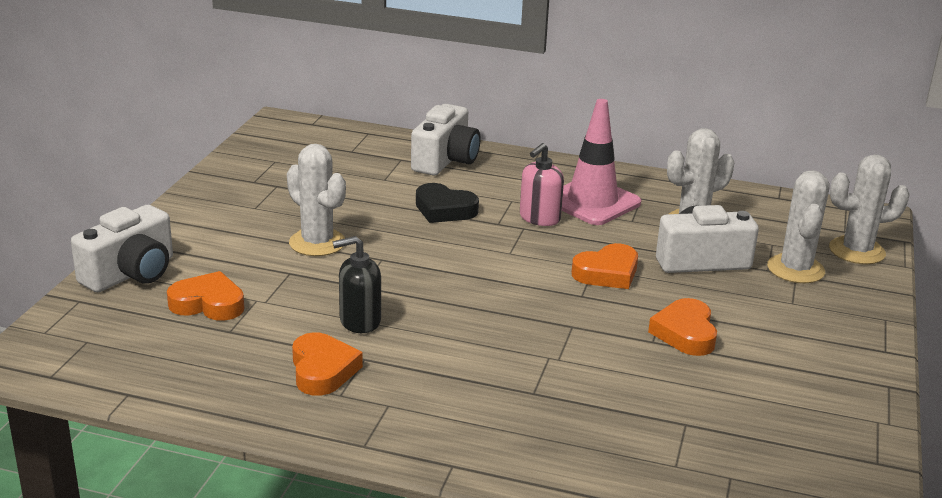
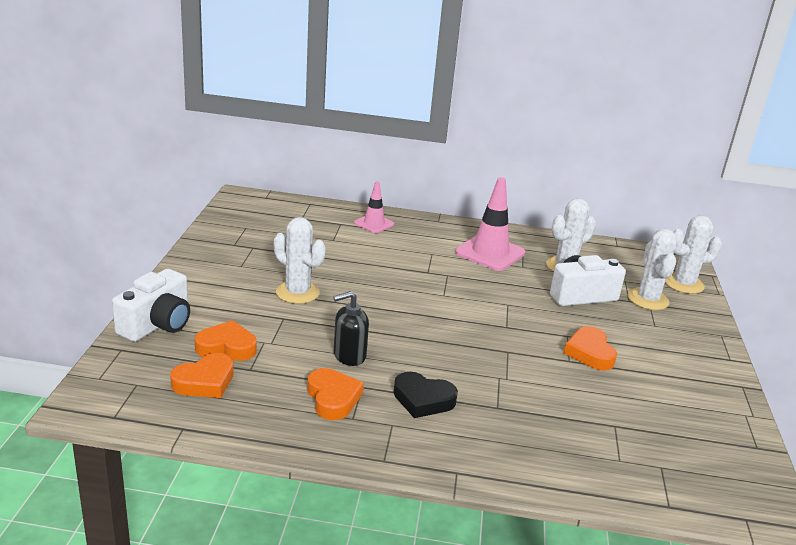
camera: 10 degrees left, 0 degrees up
(444, 209) = (385, 262): black heart -> black heart (423, 399)
(445, 160) = (374, 224): white camera -> pink traffic cone
(539, 218) = (456, 267): pink soap dispenser -> none
(607, 273) = (519, 308): orange heart -> orange heart (205, 381)

